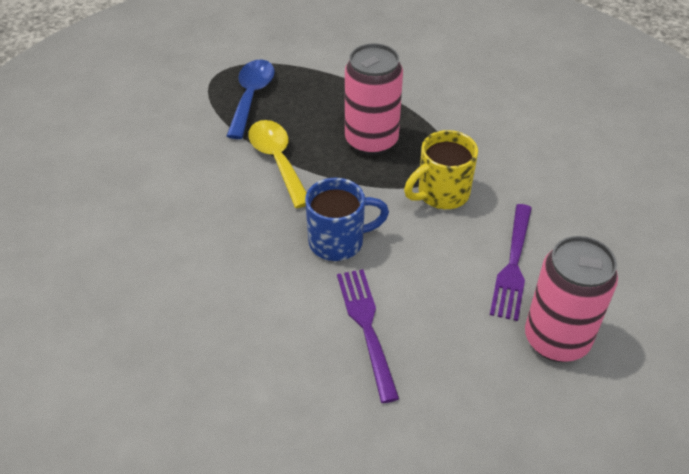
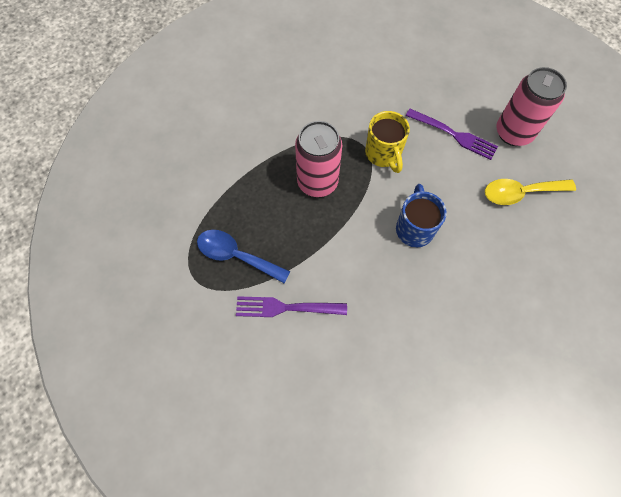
camera: 75 degrees left, 20 degrees up
(277, 160) = (320, 251): yellow spoon -> yellow spoon (520, 193)
(367, 328) = (491, 229): purple fork -> purple fork (287, 307)

